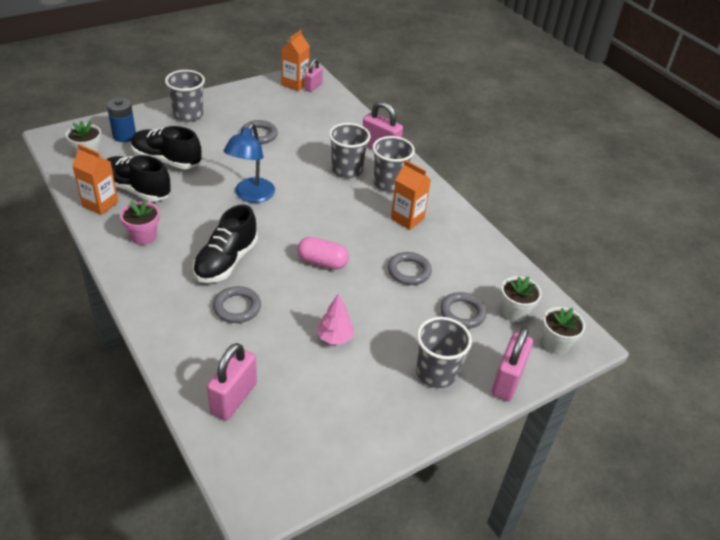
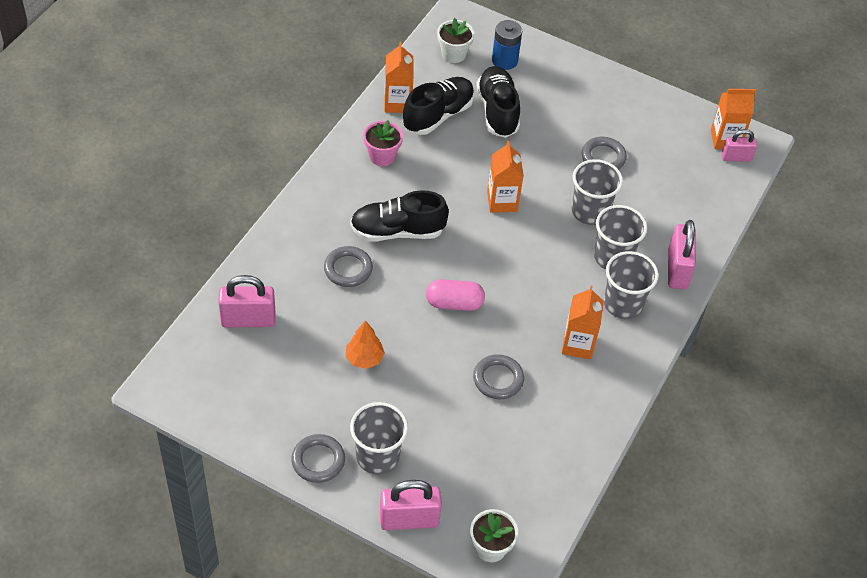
camera: 60 degrees right, 10 degrees up
(137, 189) = (438, 115): black shoe -> black shoe turned 45 degrees clockwise
(188, 115) = (582, 86): grey cup -> grey cup (590, 211)
(251, 196) = (502, 201): blue lamp -> orange carton
(322, 262) = (454, 303): pink capsule -> pink capsule turned 75 degrees counterclockwise
(335, 338) = (364, 358): pink tree -> orange tree
(462, 313) = (473, 448): grey ring -> grey ring (318, 460)
(514, 312) = (509, 495): white flower pot -> none

